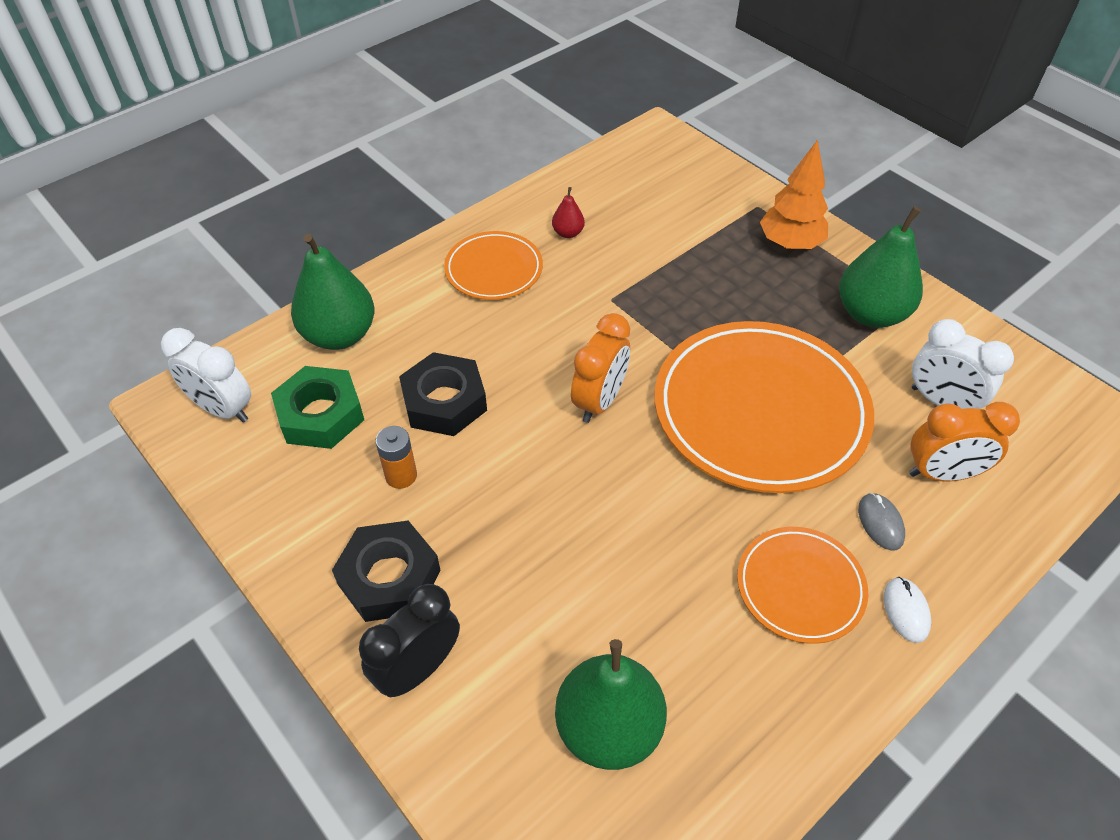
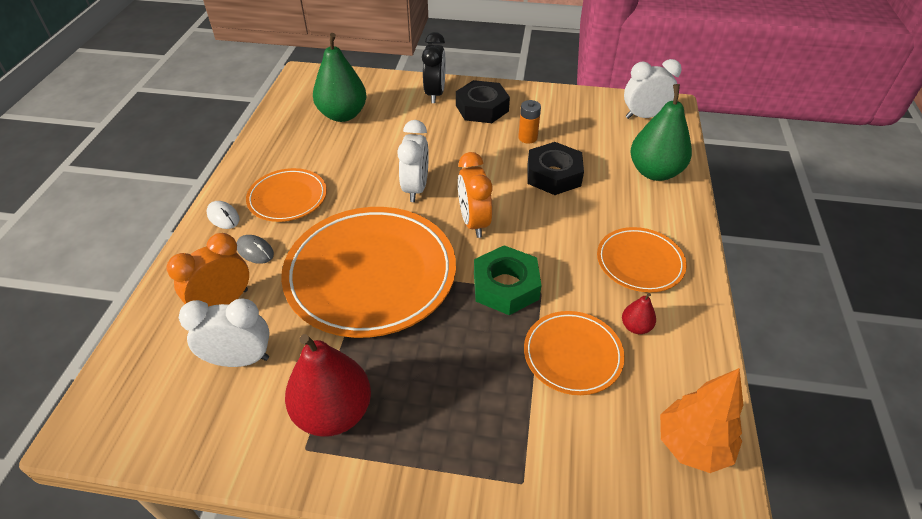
camera: 140 degrees right, 5 degrees down
(321, 415) = (600, 137): green nut -> green nut (505, 286)
(621, 490) = (415, 188): none -> white clock
(641, 245) = (572, 355): none -> orange plate
(790, 244) = (454, 450): orange tree -> orange tree (692, 446)
(871, 314) = (333, 412): green pear -> red pear

